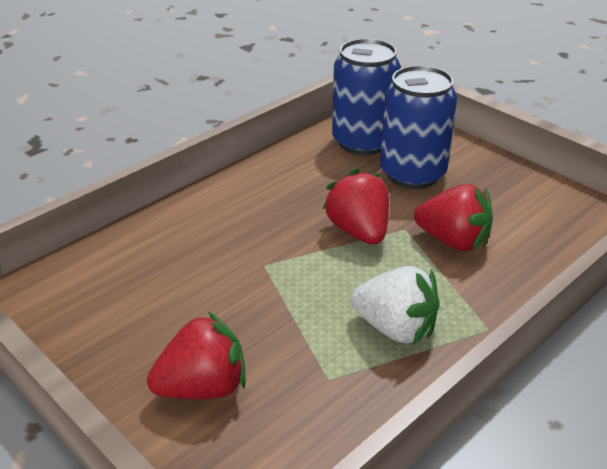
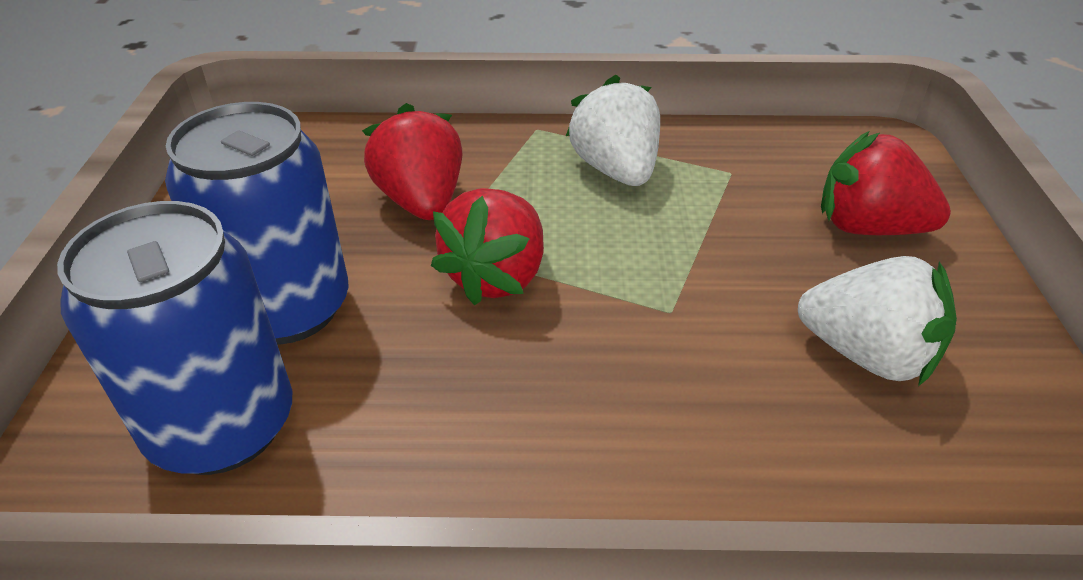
camera: 135 degrees left, 5 degrees up
(154, 299) = (867, 355): none -> white strawberry

